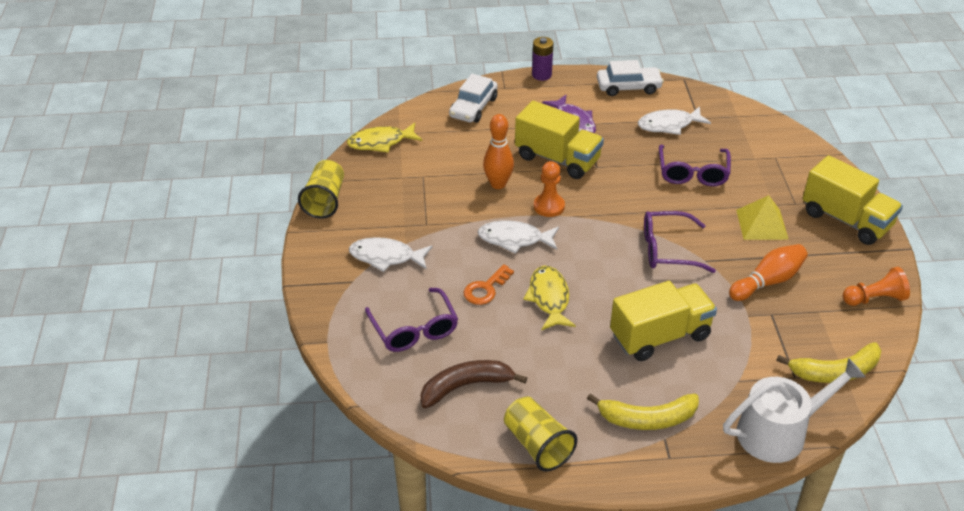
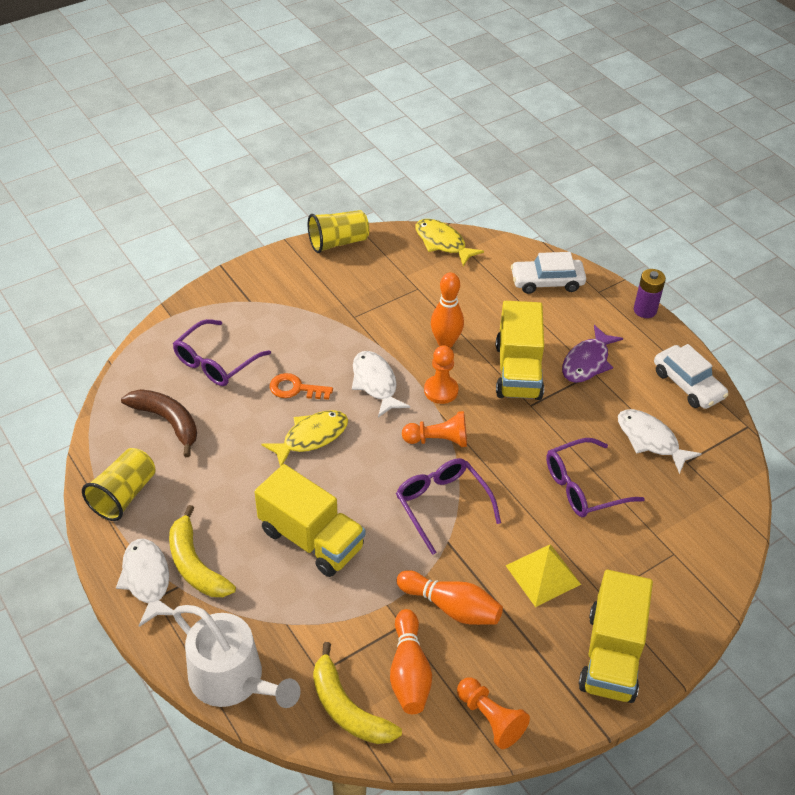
camera: 60 degrees right, 5 degrees up
(386, 257) = (293, 309): white fish -> white fish (147, 580)
(600, 227) = (438, 440): none -> orange pawn
(816, 326) = (409, 672): none -> orange bowling pin

